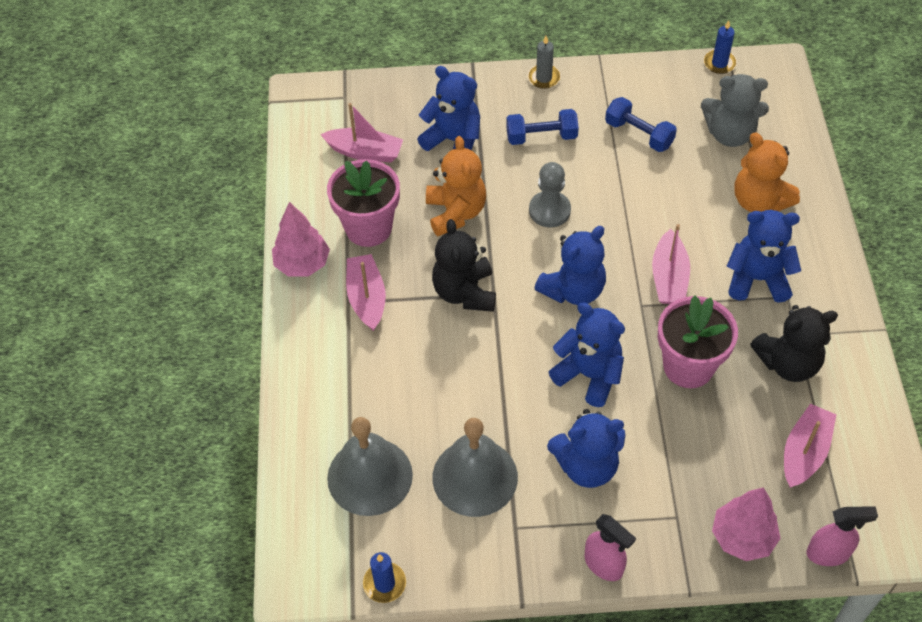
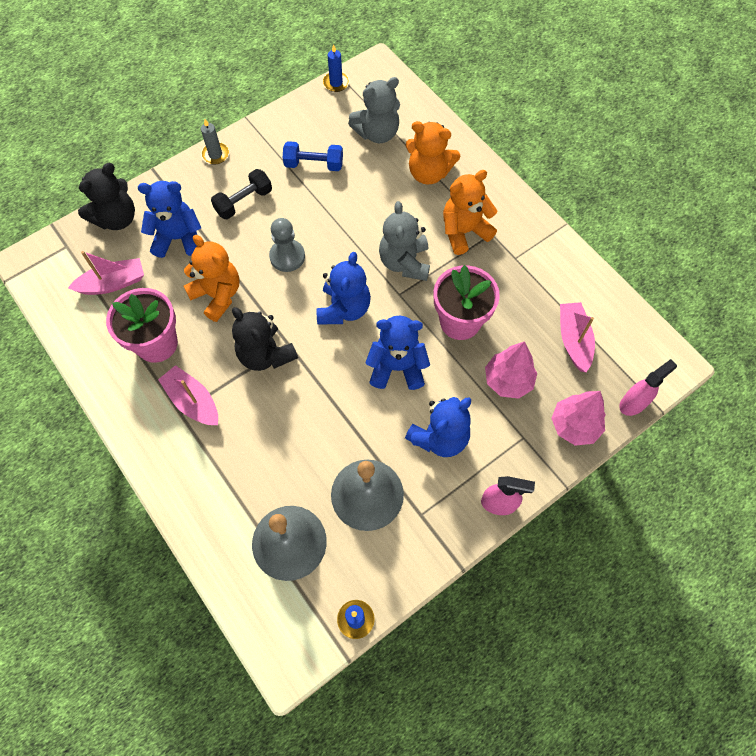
camera: 35 degrees left, 10 degrees up
(302, 264) = (122, 402): pink tree -> pink tree (508, 380)
(541, 137) = (244, 202): blue dumbbell -> black dumbbell
(669, 277) = (404, 262): pink boat -> grey teddy bear
(757, 279) = (464, 232): blue teddy bear -> orange teddy bear
(788, 363) = (523, 282): black teddy bear -> black teddy bear (117, 218)

